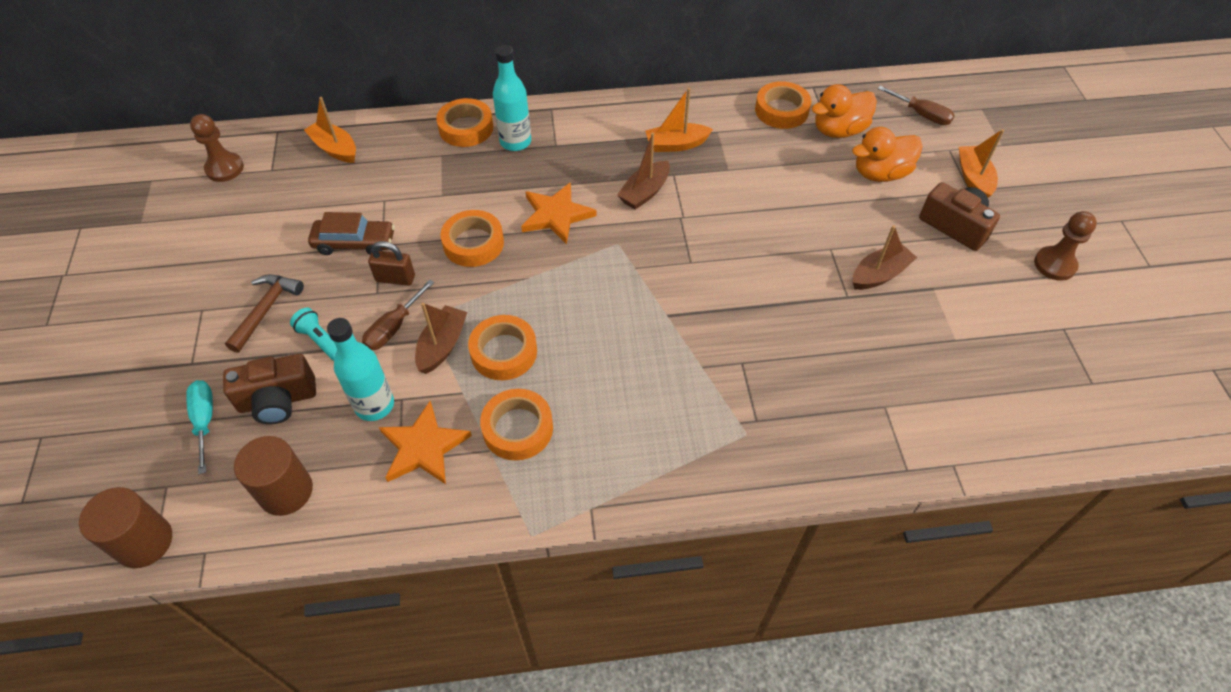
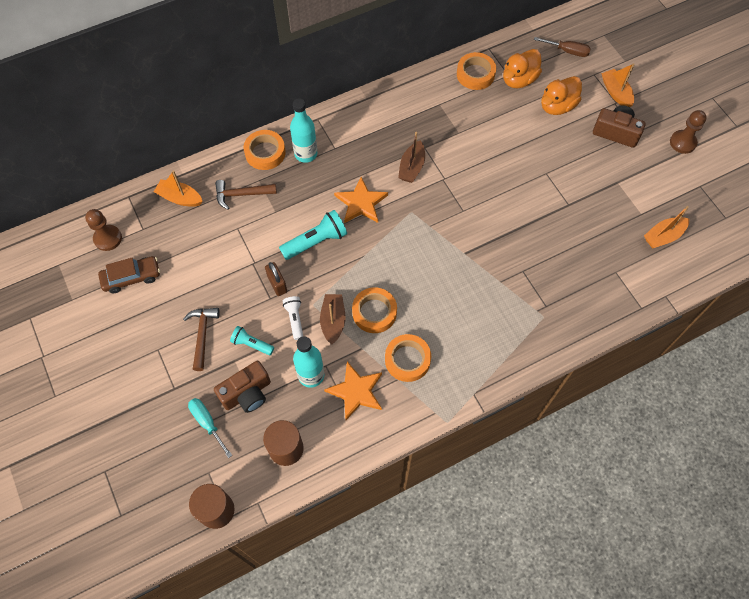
camera: 20 degrees left, 10 degrees up
(354, 243) = (235, 267): brown car -> brown car (131, 277)
(393, 327) = (295, 319): brown screwdriver -> white flashlight
(395, 278) = (277, 284): brown padlock -> brown padlock turned 75 degrees clockwise
(410, 165) = (241, 194): none -> brown hammer
(473, 243) = (316, 241): orange tape -> turquoise flashlight
(676, 144) = (416, 123): orange boat -> orange boat (663, 236)
(879, 274) = (582, 182): brown boat -> none

